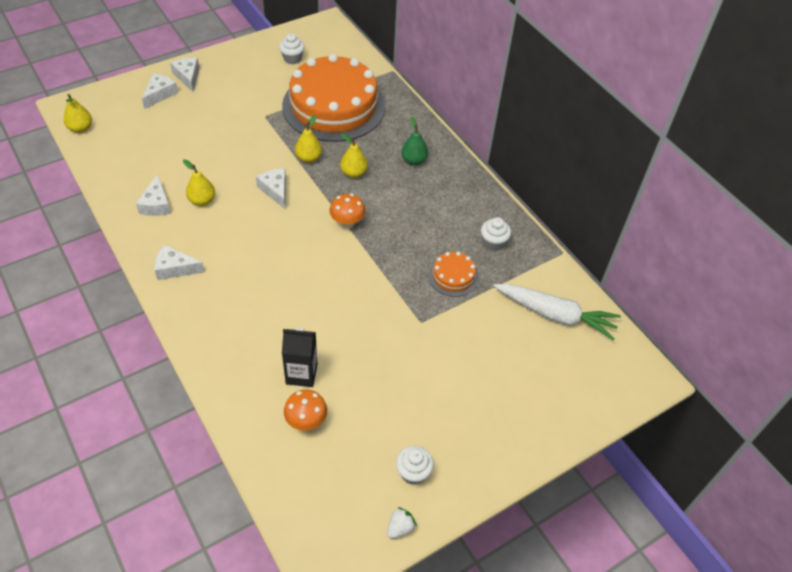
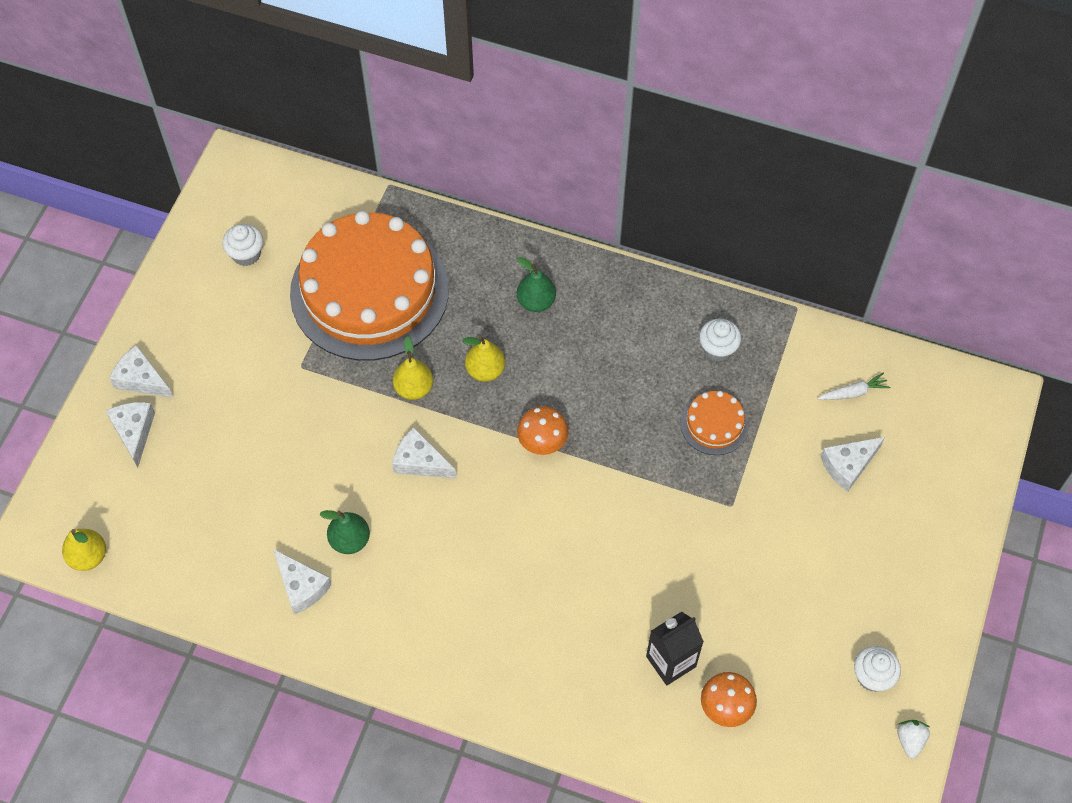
camera: 35 degrees left, 10 degrees up
(175, 268) = (412, 649): white cheese -> white cheese (848, 465)
(202, 200) = (350, 540): yellow pear -> green pear
(555, 315) = (853, 392): white carrot -> white carrot, size x0.44

